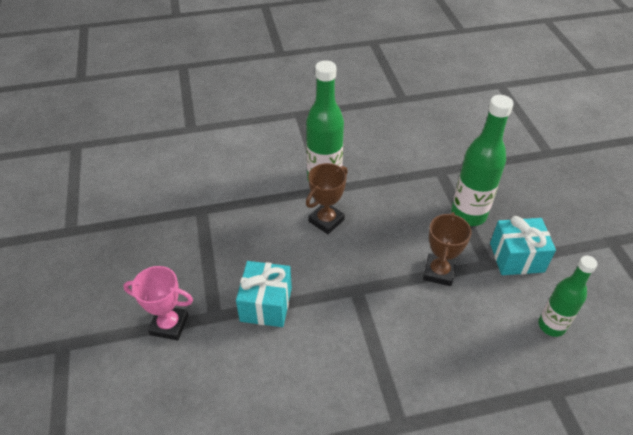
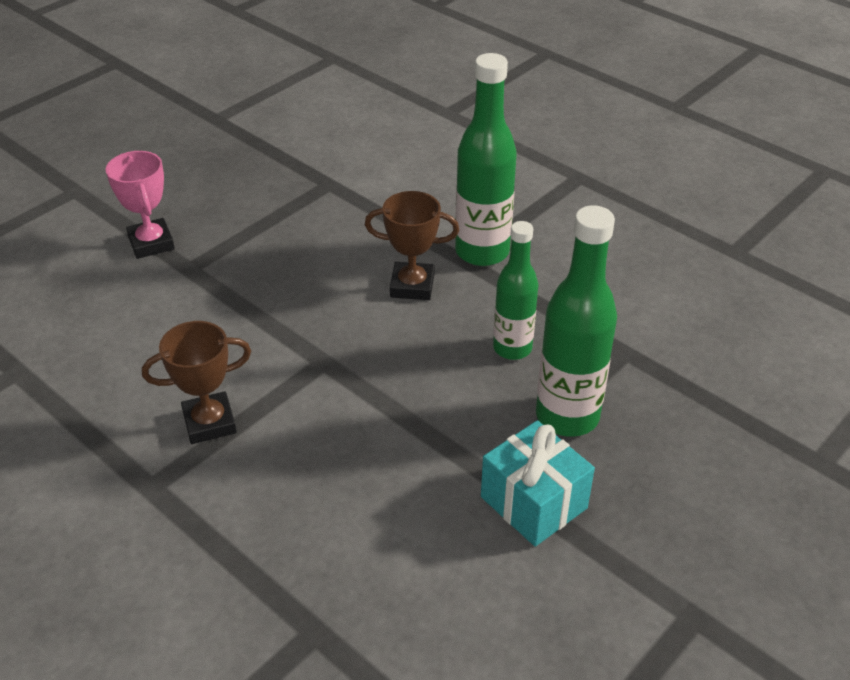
camera: 55 degrees right, 5 degrees down
(266, 304) = (236, 298): turquoise gift -> none
(438, 272) = (424, 427): brown trophy -> brown trophy (209, 422)
(551, 325) = (434, 590): green bottle -> green bottle (512, 348)

